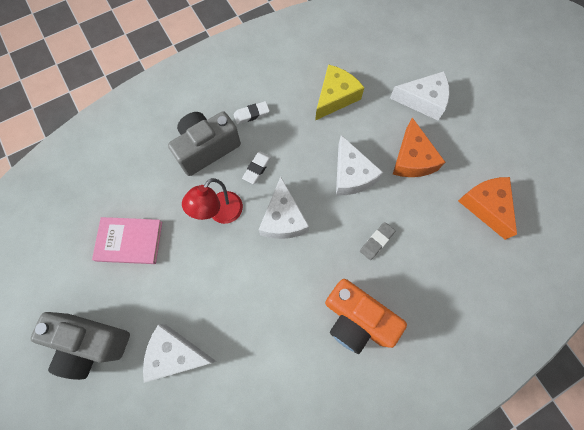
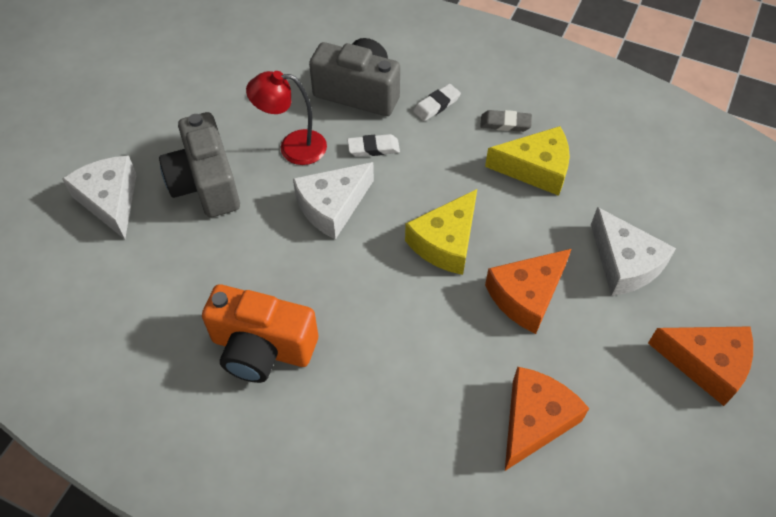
camera: 55 degrees right, 15 degrees down
(91, 343) = (79, 127): grey camera -> grey camera (206, 183)
(129, 241) = (203, 93): pink book -> none
(251, 114) = (436, 105): white eraser -> white eraser turned 75 degrees counterclockwise
(351, 174) = (446, 242): white cheese -> yellow cheese
(356, 319) = (262, 348): orange camera -> orange camera turned 75 degrees counterclockwise
(376, 241) = (378, 316): grey eraser -> grey eraser (505, 123)
(500, 109) = (706, 364): none -> orange cheese

